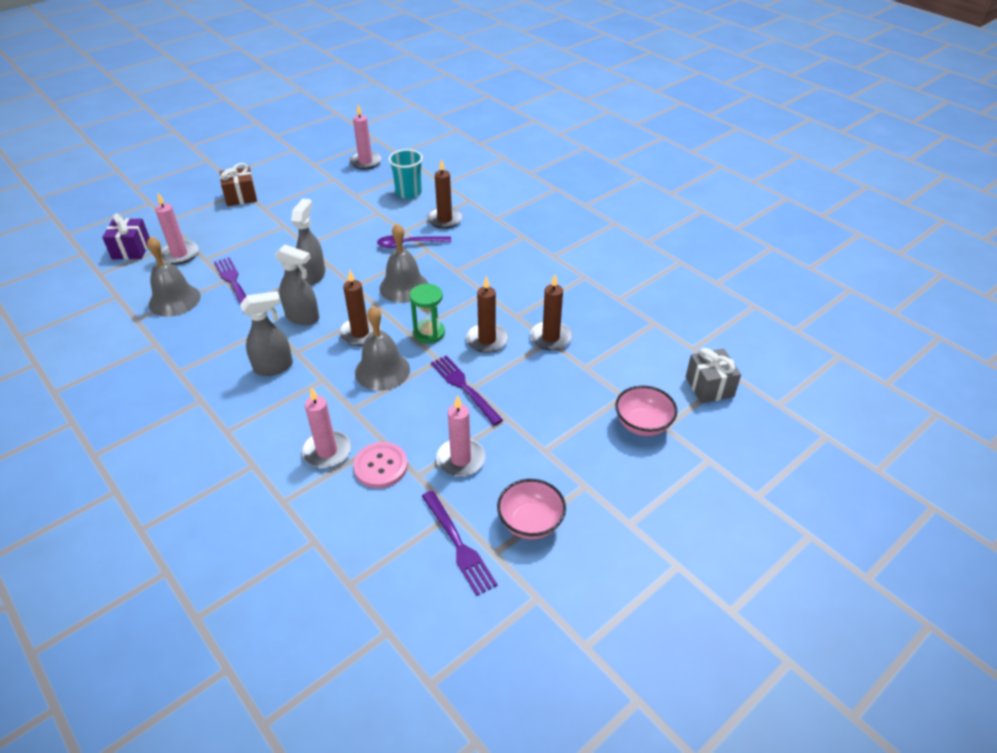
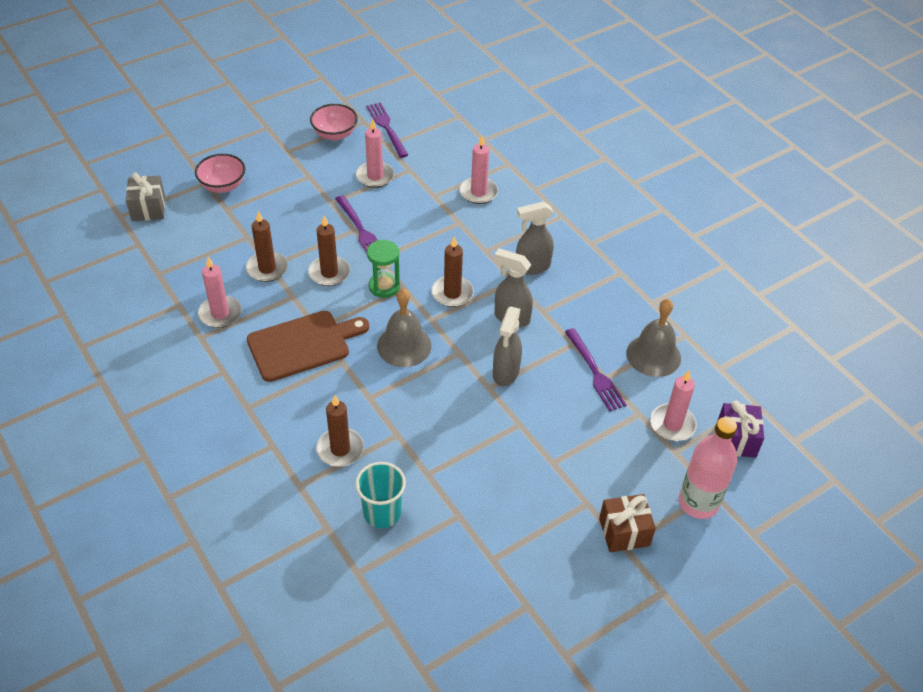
camera: 175 degrees left, 5 degrees up
(181, 214) = (698, 503): none -> pink bottle
(365, 162) = (443, 601): pink candle -> pink candle (220, 314)
(381, 466) = (437, 178): pink button -> none
(382, 370) = (432, 253): grey bell -> none
(409, 244) = (392, 410): purple spoon -> none
(493, 279) = (303, 344): none -> brown cutting board

